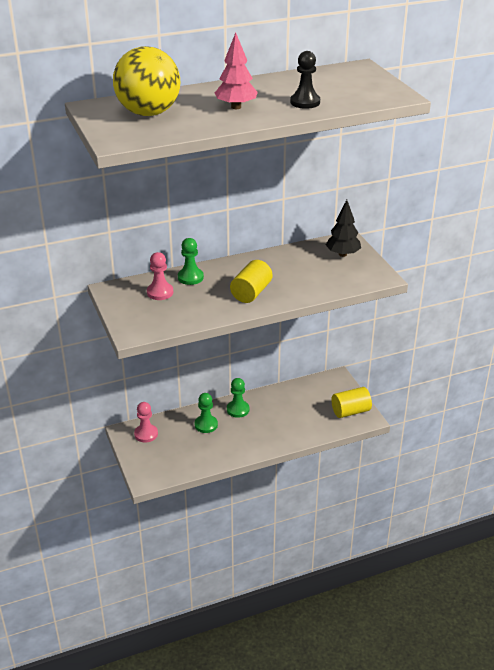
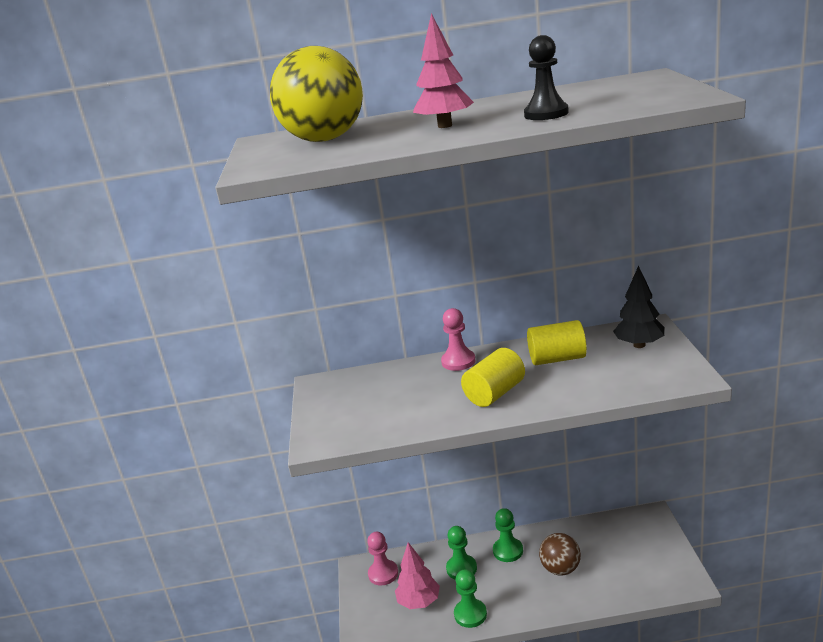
camera: 20 degrees right, 10 degrees down
(160, 292) = (376, 389): pink pawn -> pink pawn (458, 361)
(180, 450) = (419, 602): none -> pink tree
(190, 277) = (422, 371): green pawn -> green pawn (470, 614)
(279, 418) = (561, 569): none -> brown ball
(350, 411) = (664, 568): yellow cylinder -> yellow cylinder (557, 359)

